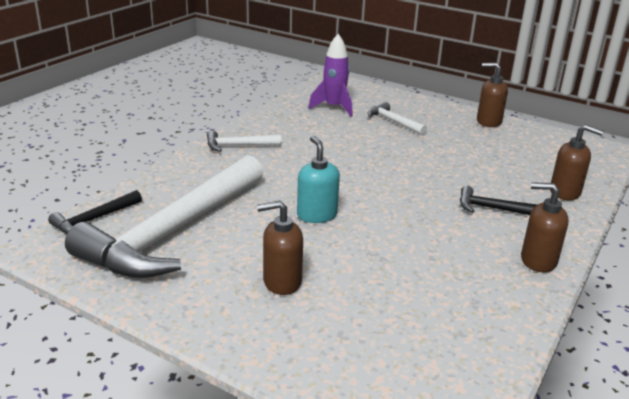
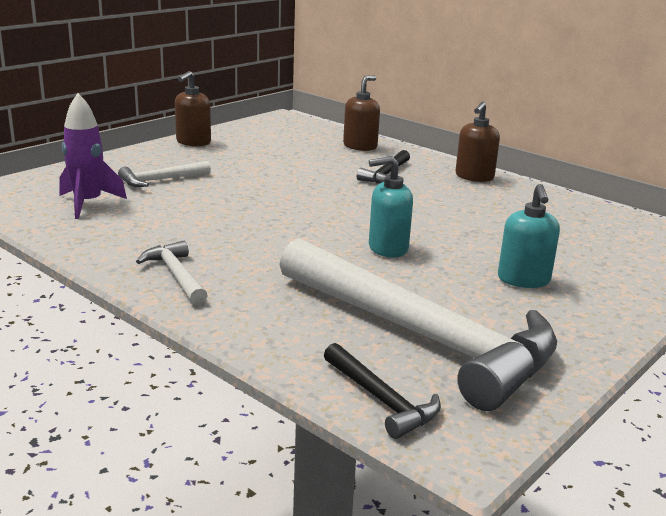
camera: 80 degrees left, 5 degrees down
(238, 146) = (176, 276): white hammer -> white hammer turned 150 degrees clockwise
(281, 282) = (523, 280): brown soap dispenser -> turquoise soap dispenser

